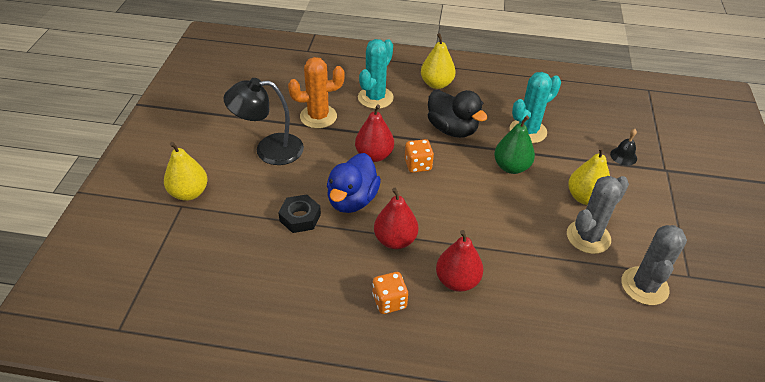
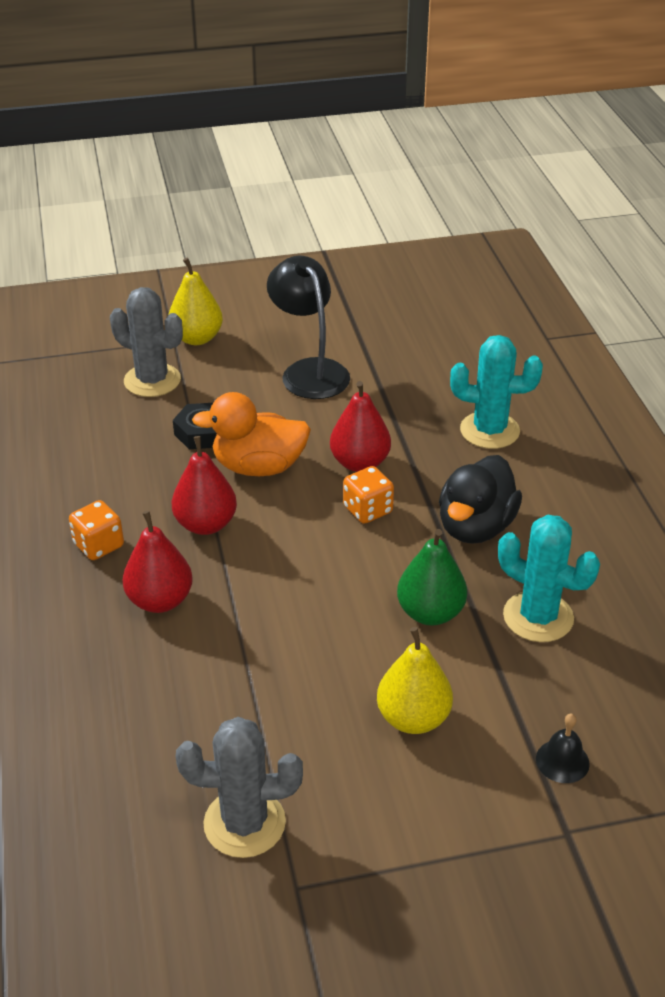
camera: 70 degrees right, 5 degrees down
(318, 117) = (405, 391): orange cactus -> none
(352, 200) = (258, 467): blue duck -> orange duck
(436, 84) = (578, 484): yellow pear -> none
(588, 237) = (320, 735): grey cactus -> grey cactus (152, 380)

